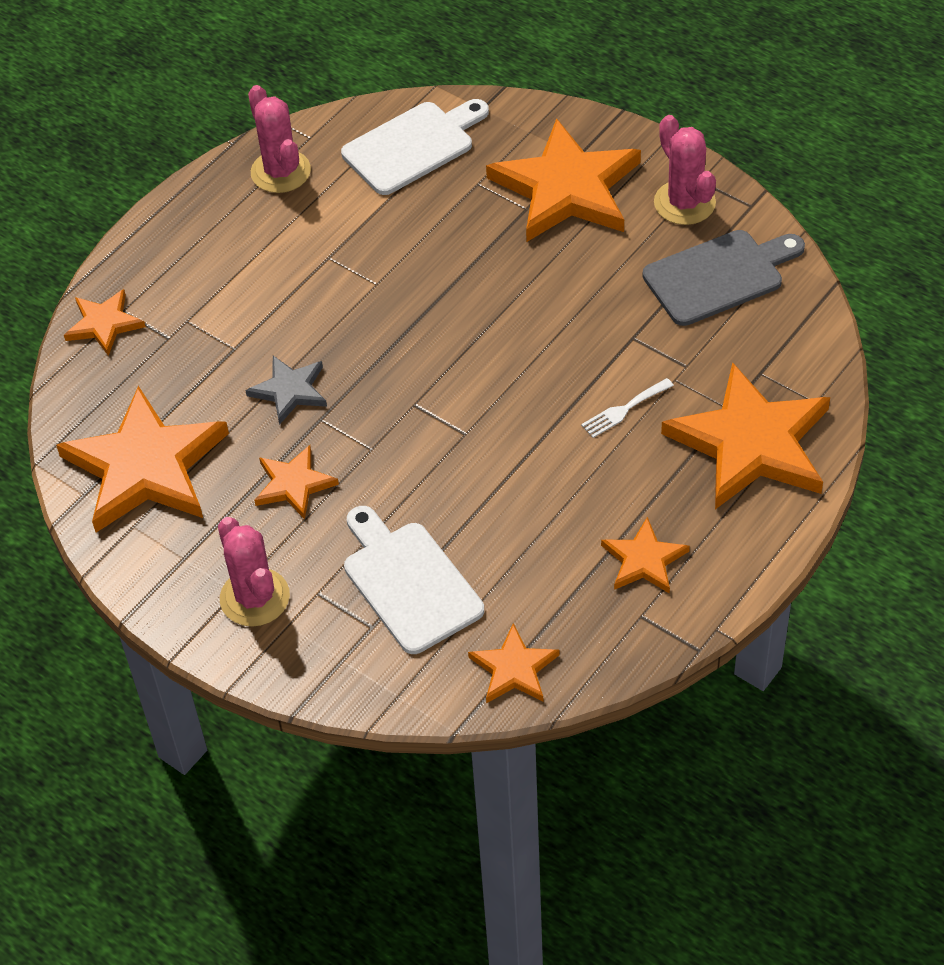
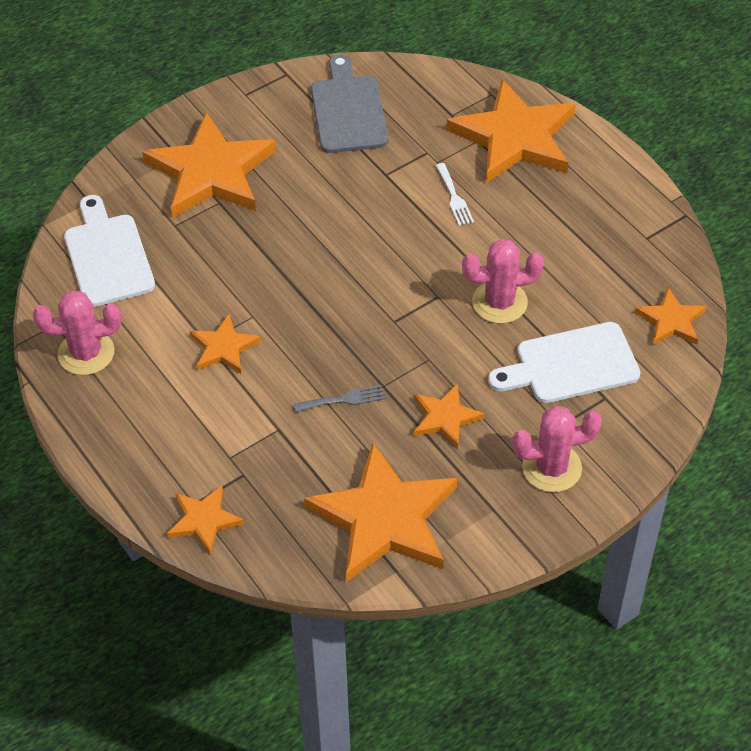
camera: 75 degrees left, 0 degrees up
(289, 390) = (344, 399): grey star -> grey fork
(644, 560) = (598, 223): orange star -> orange star (224, 347)
(684, 203) = (264, 109): pink cactus -> pink cactus (499, 302)

